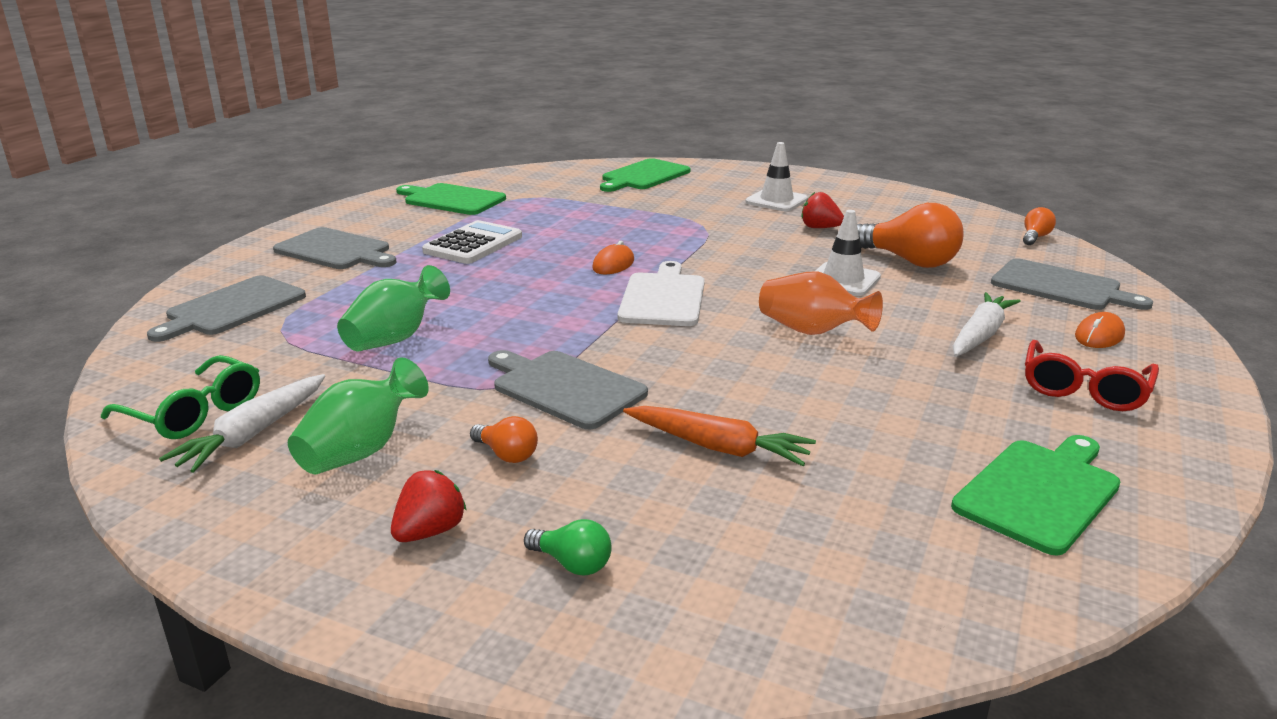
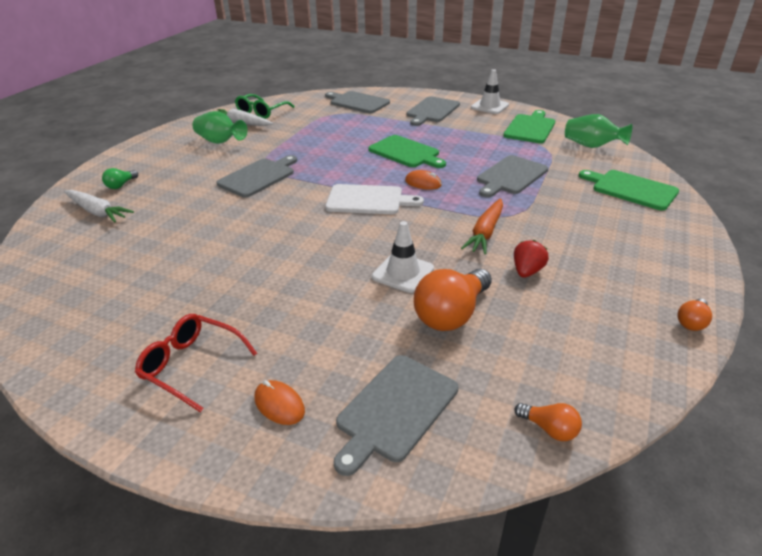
camera: 90 degrees right, 10 degrees up
(395, 338) = (320, 136): green vase -> green vase (591, 146)
(430, 531) = (158, 159): red strawberry -> none
(473, 244) = (449, 141): white calculator -> none
(506, 454) = (204, 168): orange light bulb -> orange light bulb (691, 322)
(602, 219) = (510, 176): none -> grey cutting board
(717, 447) = (185, 215): orange carrot -> orange carrot (485, 232)
(776, 201) = (597, 252): white traffic cone -> white traffic cone (489, 106)
(812, 331) = (311, 251): orange vase -> none
(980, 335) = (292, 329): white carrot -> white carrot (97, 212)
(1039, 492) = (89, 312): green cutting board -> green cutting board (406, 152)

